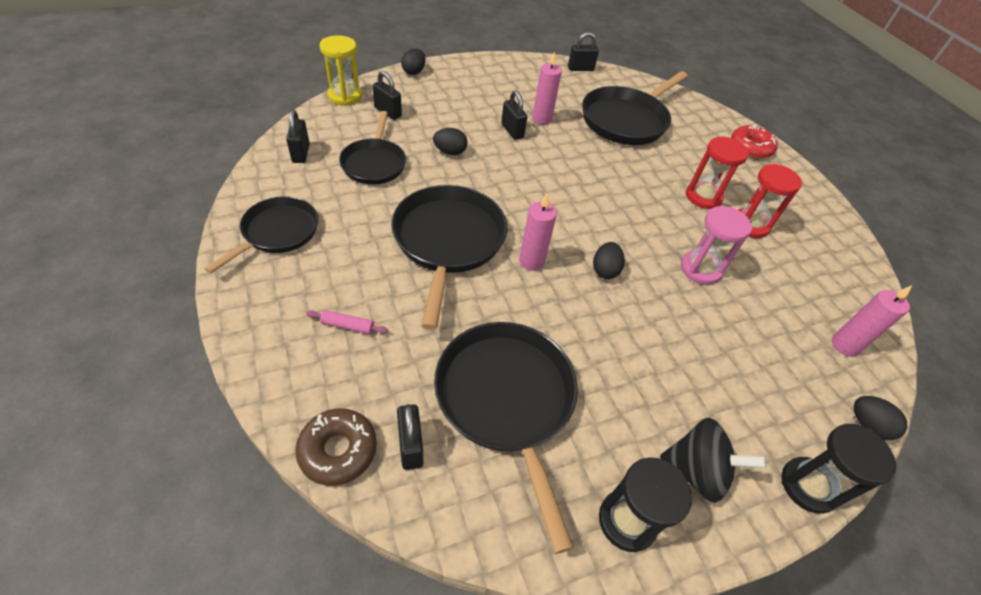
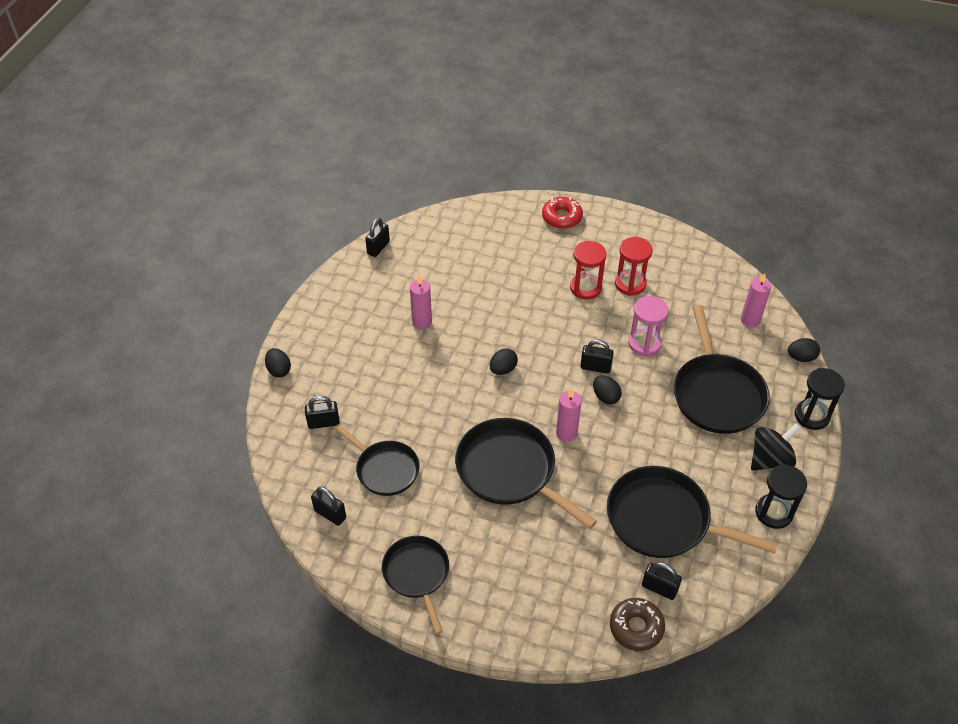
camera: 45 degrees left, 0 degrees up
(345, 96) = (273, 442): yellow hourglass -> none
(348, 326) = (543, 574): pink rolling pin -> none
(450, 152) = (412, 410): black egg -> black egg (503, 369)
(512, 131) = (420, 352): black padlock -> black padlock (595, 367)
(626, 120) = (469, 268): black pan -> black pan (717, 394)

